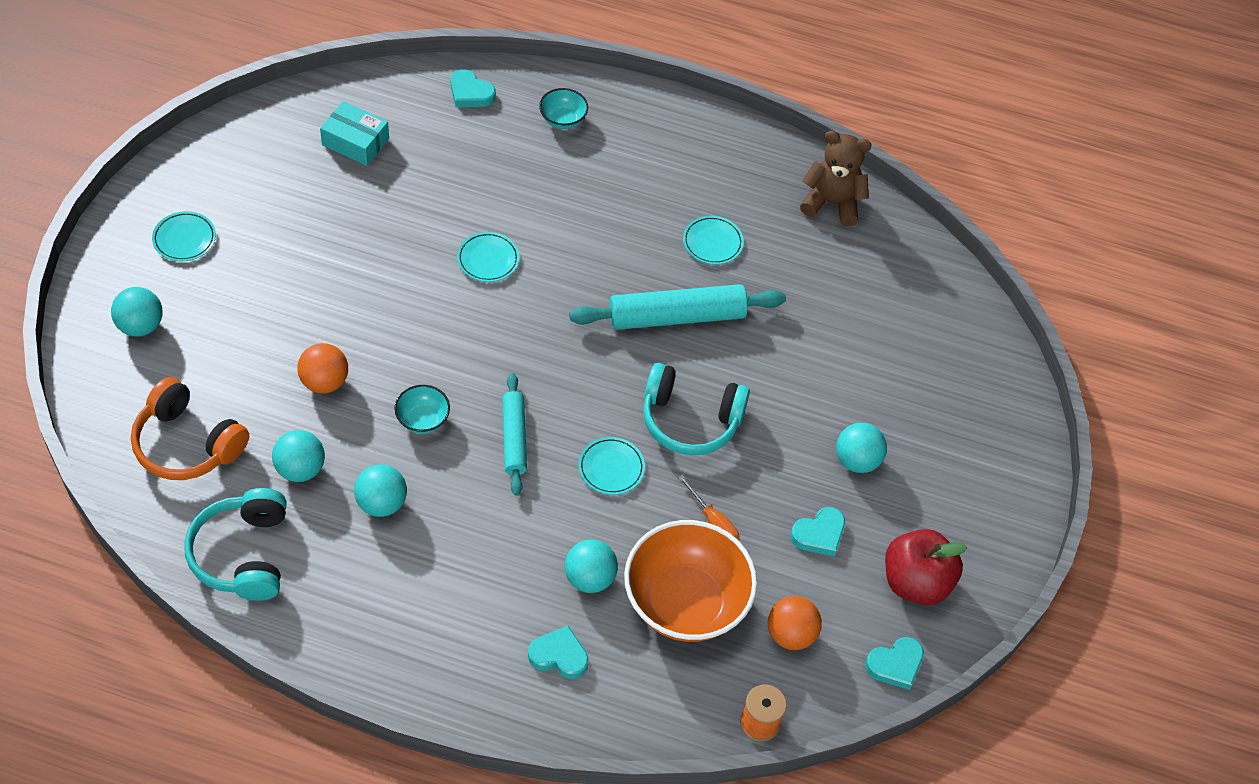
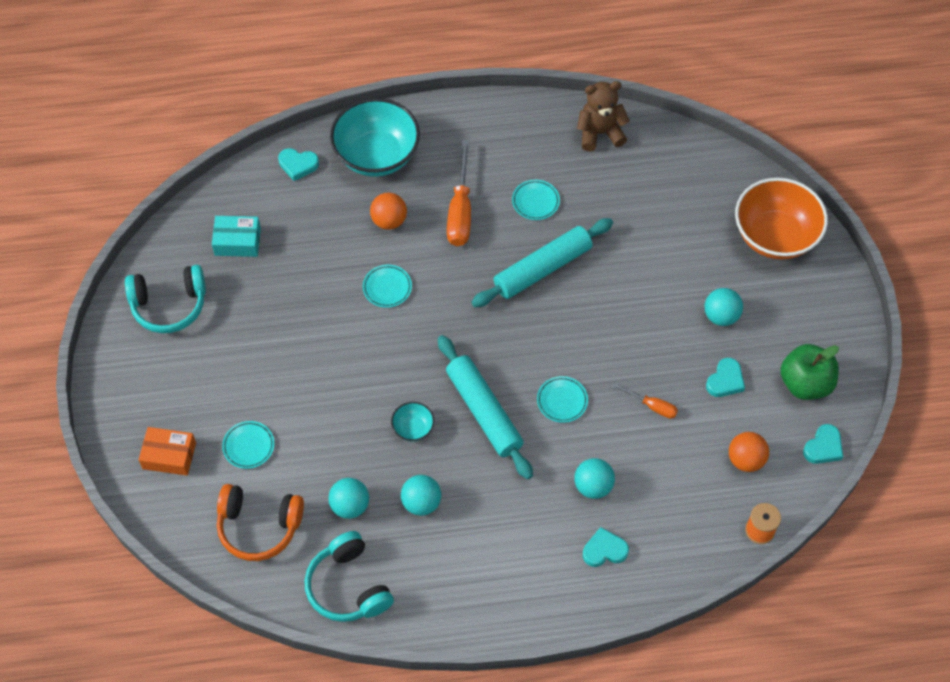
camera: 20 degrees left, 5 degrees up
(140, 326) = (169, 455): turquoise ball -> orange box
(184, 239) = (159, 375): turquoise plate -> turquoise plate (248, 446)
(324, 382) = (327, 434): orange ball -> orange ball (389, 221)
(514, 438) = (484, 411): turquoise rolling pin -> turquoise rolling pin, size x1.63
(563, 120) = (377, 156): turquoise bowl -> turquoise bowl, size x2.26
(620, 215) = (460, 211): none -> orange screwdriver
(685, 603) = (665, 472): orange bowl -> orange bowl (775, 236)
(690, 420) = (595, 340): turquoise headphones -> turquoise headphones (169, 305)
(915, 582) = (805, 383): red apple -> green apple

